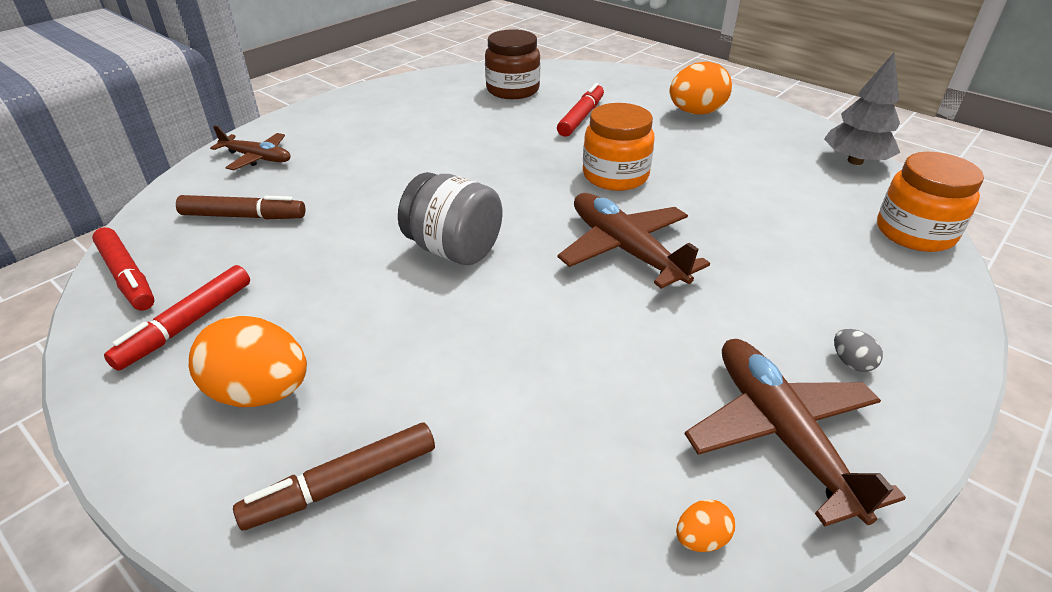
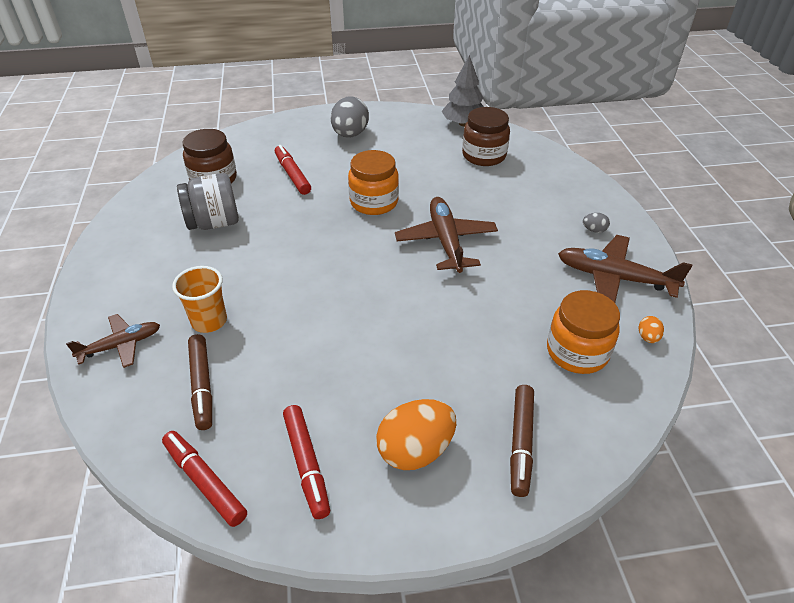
camera: 50 degrees left, 5 degrees up
(127, 277) = (205, 481): red marker -> red marker turned 135 degrees counterclockwise
(243, 216) = (202, 386): brown marker -> brown marker turned 120 degrees clockwise
(327, 179) = (209, 321): none -> orange cup
(454, 250) = (369, 304): grey jar -> grey jar (214, 223)
(625, 250) = (446, 241): brown plane -> brown plane turned 75 degrees clockwise
(696, 113) = (350, 134): orange egg -> grey egg
(826, 202) = (484, 155): none -> brown jar
(914, 233) = (534, 151): orange jar -> orange jar (577, 352)

